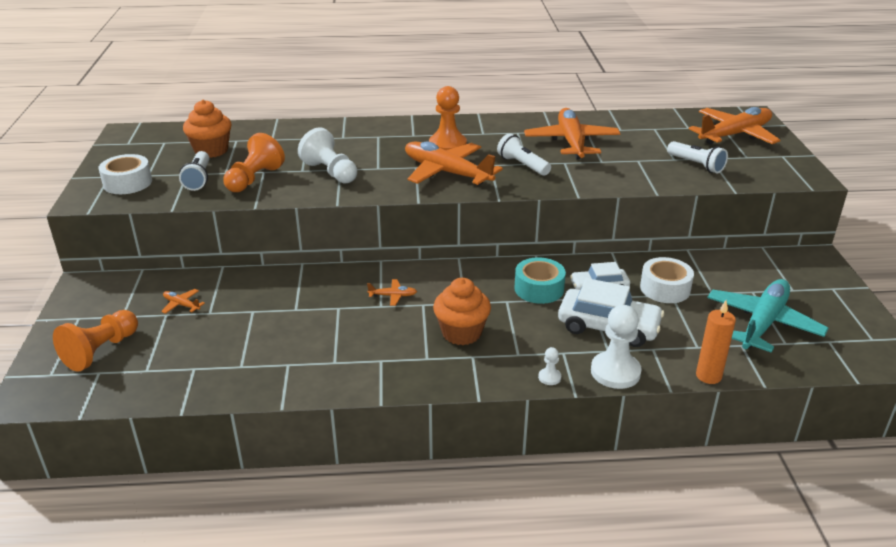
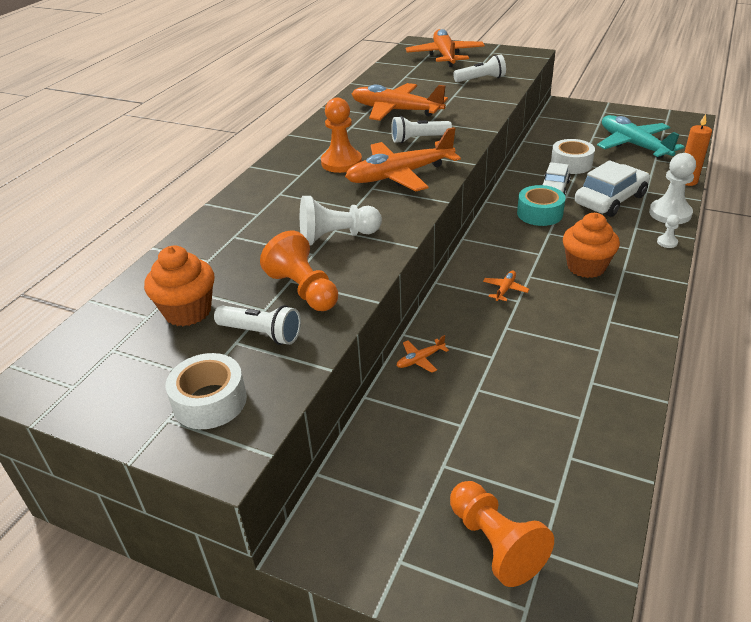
camera: 60 degrees left, 5 degrees up
(182, 305) = (430, 447): orange plane -> orange plane (420, 359)

